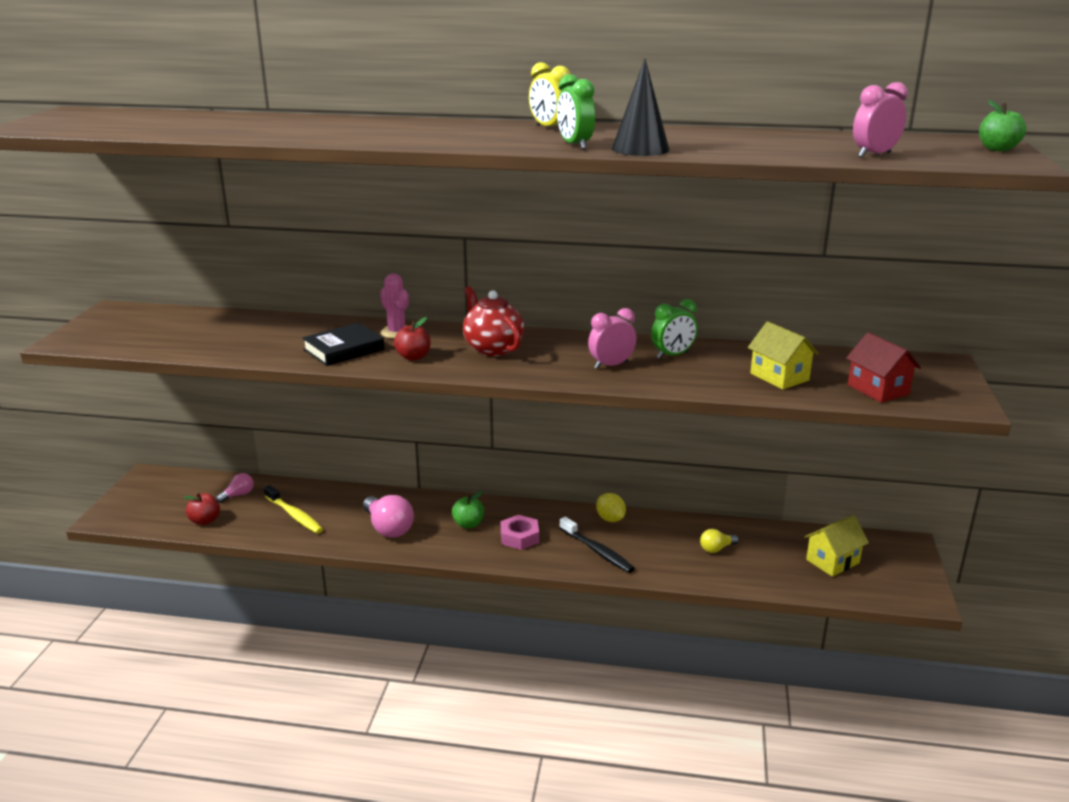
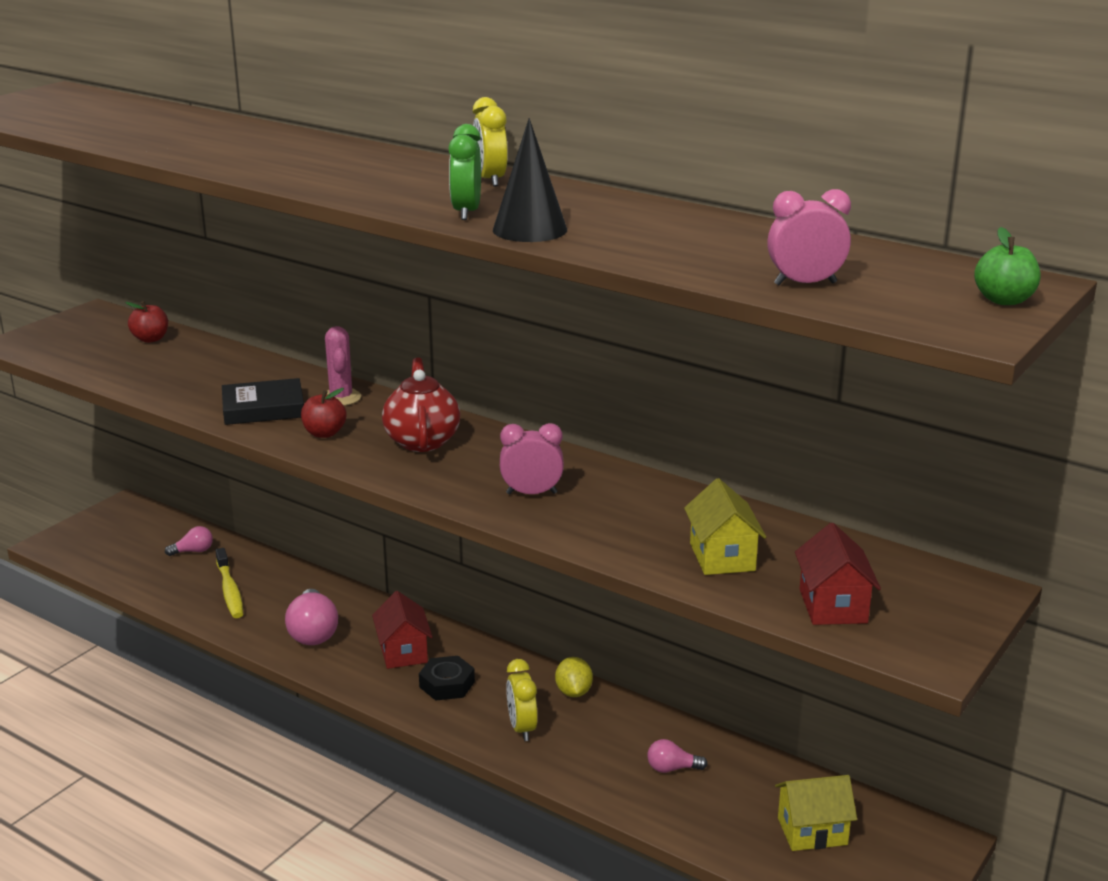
camera: 25 degrees right, 0 degrees up
(205, 521) = (139, 572): red apple -> red apple (150, 339)
(468, 524) = (403, 652): green apple -> red house
(519, 537) = (447, 684): pink nut -> black nut
(597, 551) = (522, 728): black toothbrush -> yellow clock
(672, 355) = (622, 496): green clock -> none
(716, 549) = (672, 768): yellow light bulb -> pink light bulb

